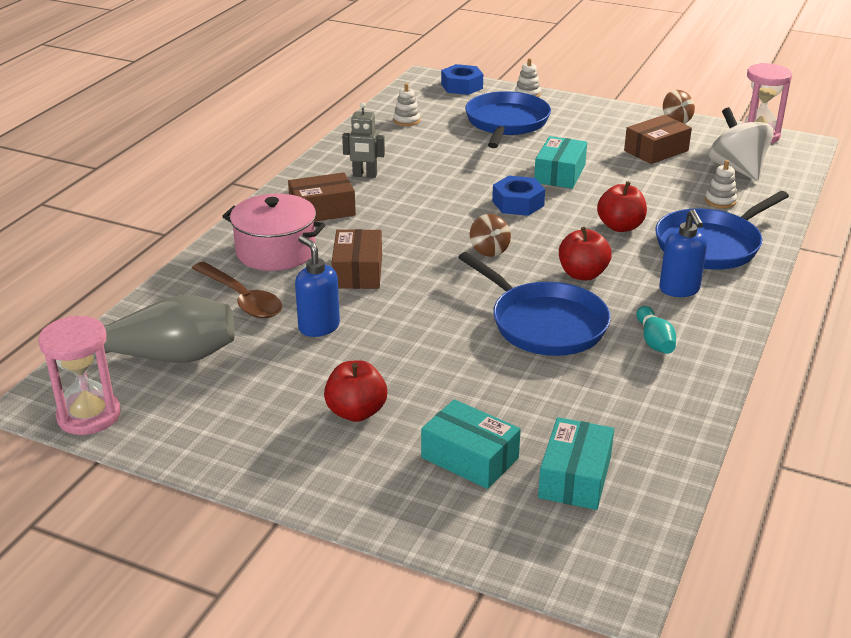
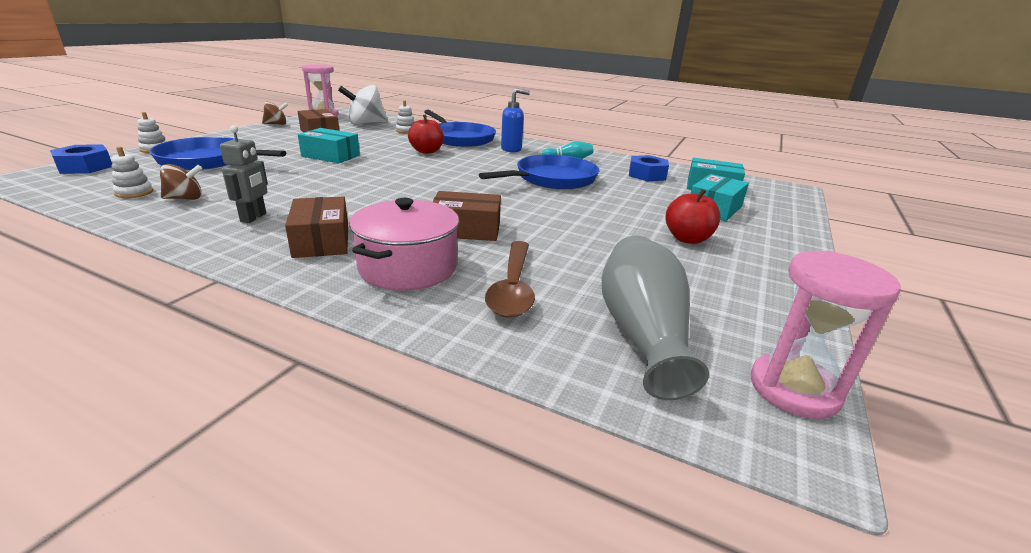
camera: 90 degrees left, 5 degrees down
(242, 299) = (513, 288): brown spoon -> brown spoon turned 135 degrees clockwise
(318, 327) = (566, 249): blue soap dispenser -> none
(489, 250) = (445, 184): brown spinning top -> brown spinning top (185, 198)
(518, 203) = (371, 170): blue nut -> blue nut (647, 175)
(582, 274) = (488, 165): red apple -> none

